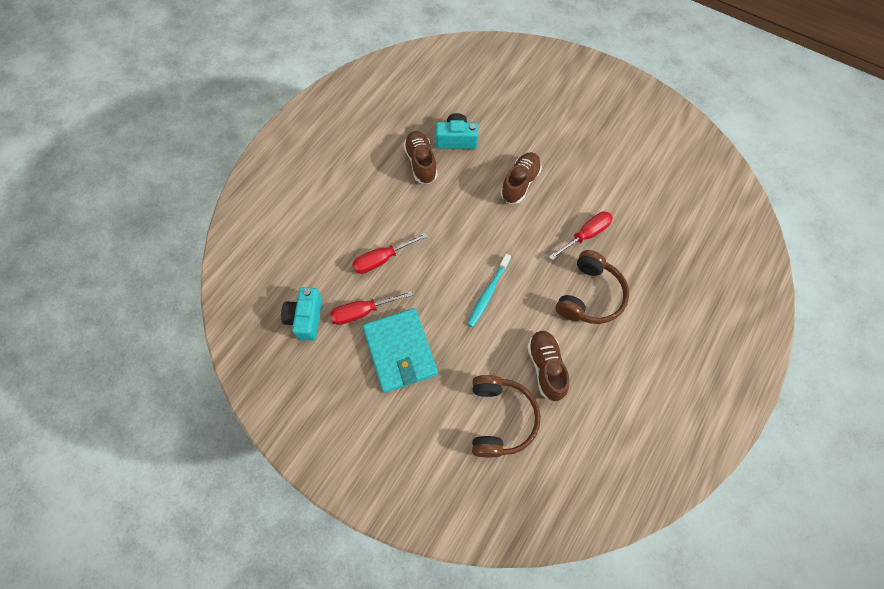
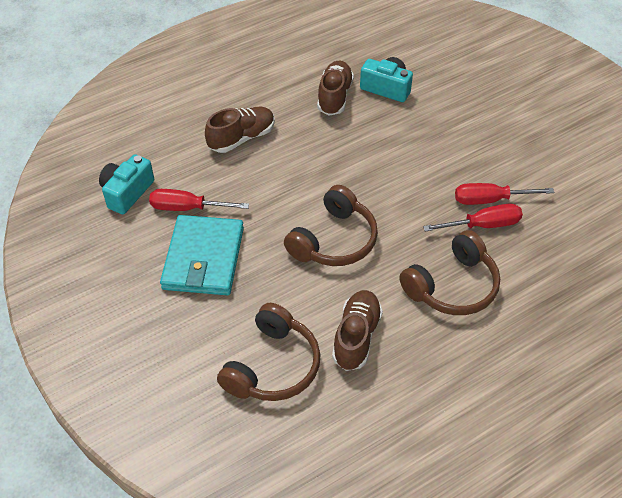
camera: 25 degrees right, 15 degrees down
(381, 260) = (237, 168): red screwdriver -> red screwdriver (489, 200)
(488, 293) = (334, 240): turquoise toothbrush -> brown headphones
(520, 183) = (434, 150): brown shoe -> brown shoe (242, 138)

